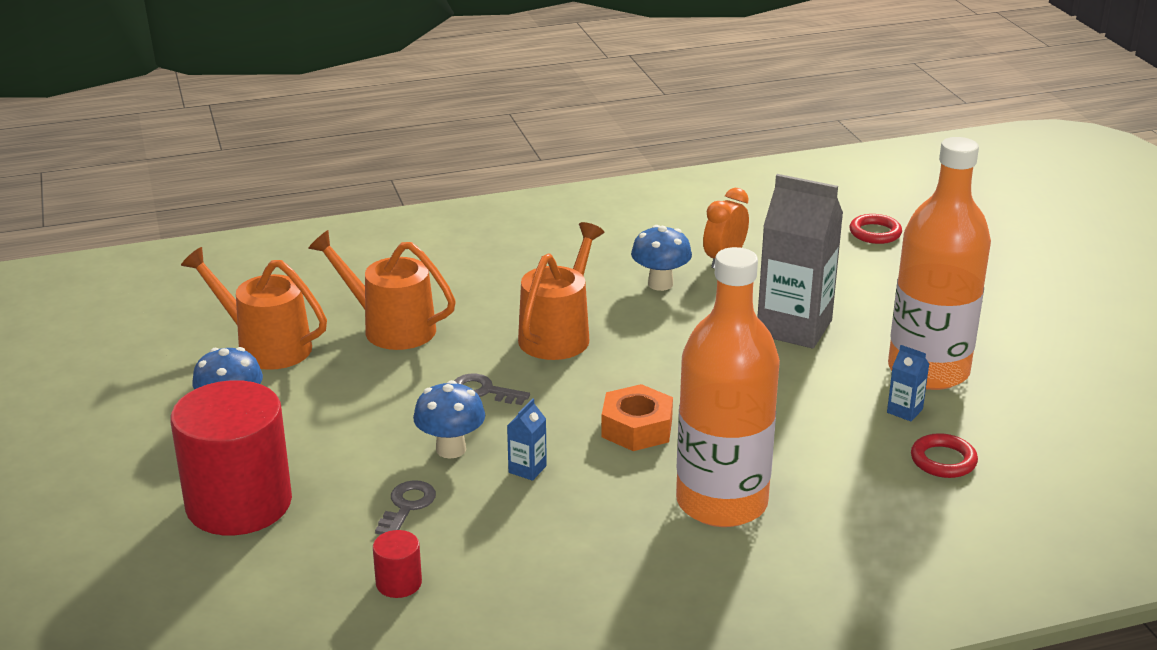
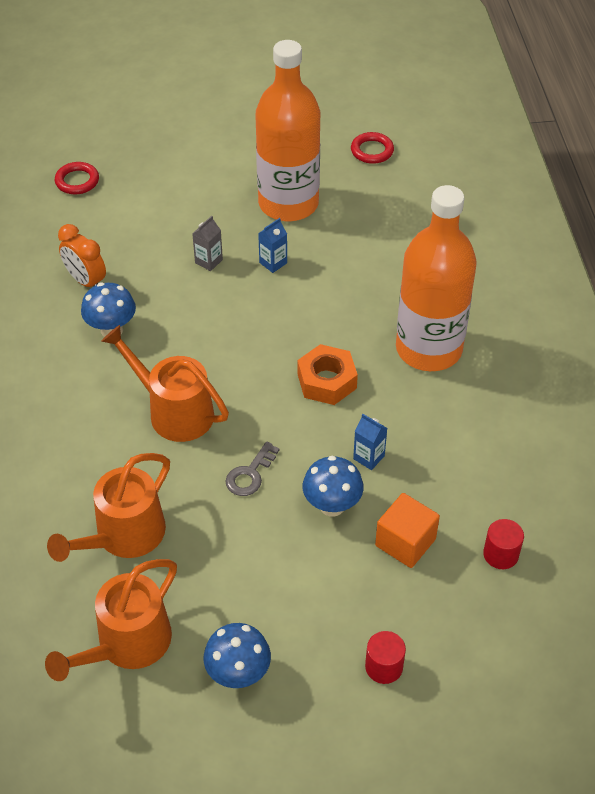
camera: 80 degrees left, 20 degrees up
(239, 503) = (384, 667): red cylinder -> red cylinder, size x0.41
(407, 506) = (405, 542): grey key -> orange cube
(794, 328) = (208, 261): grey carton -> grey carton, size x0.41
(904, 411) = (336, 228): blue carton -> blue carton (273, 263)
(943, 460) = (398, 225): red ring -> red ring (372, 151)

